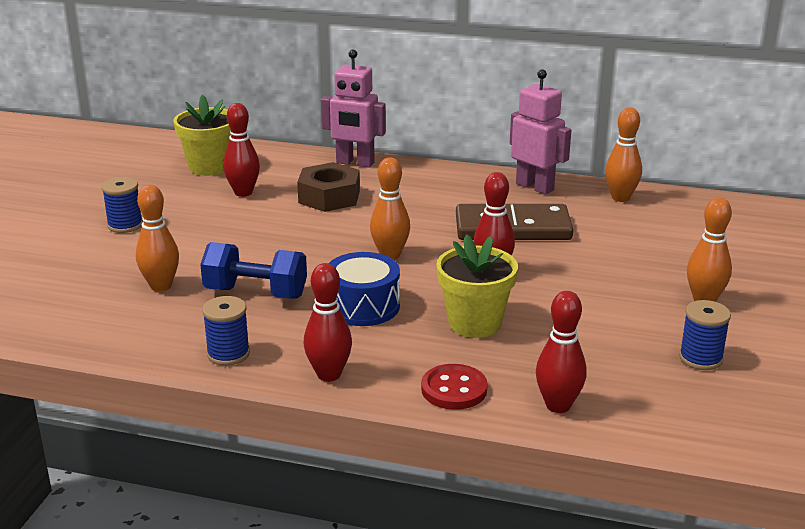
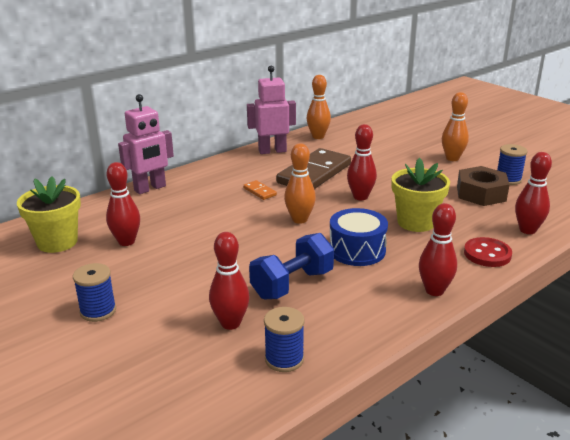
camera: 55 degrees left, 0 degrees up
(161, 286) = (230, 323): orange bowling pin -> red bowling pin
(228, 354) = (370, 323): blue spool -> blue spool (284, 359)
(329, 197) = (186, 213): brown nut -> brown nut (481, 193)
(424, 214) = (260, 191): none -> orange domino

